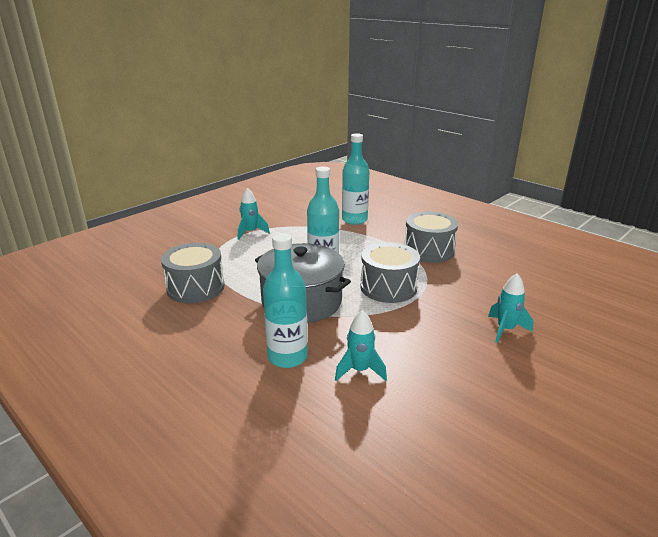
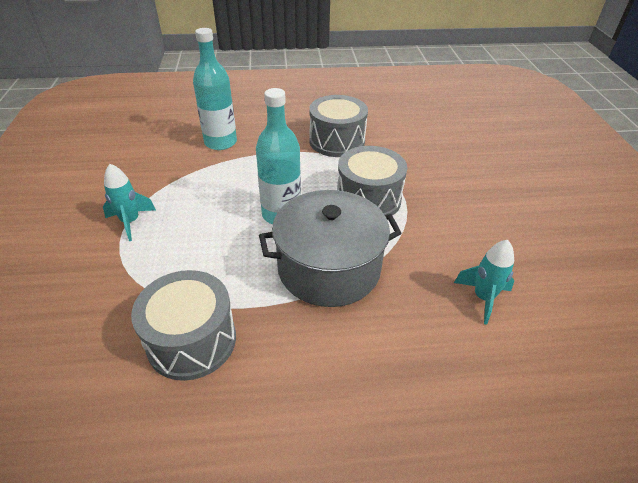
camera: 50 degrees left, 15 degrees up
(287, 357) = (418, 337): turquoise bottle -> none
(505, 329) = (494, 182): turquoise rocket -> none

